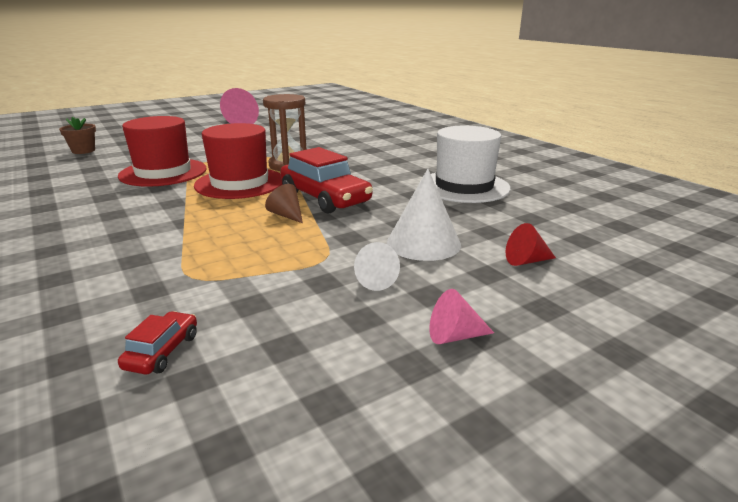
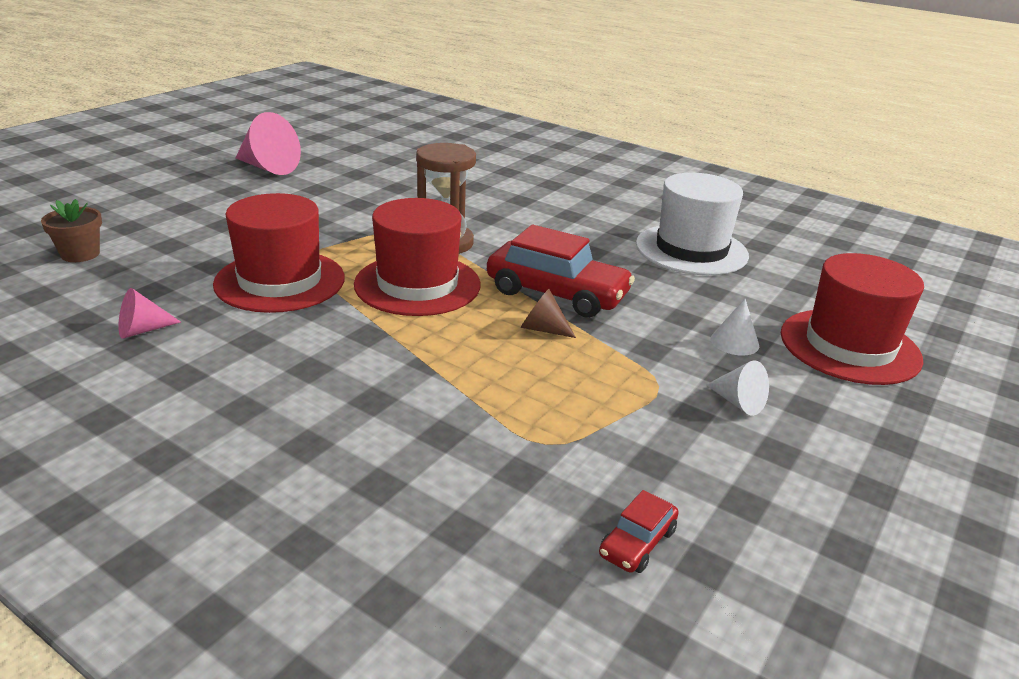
camera: 25 degrees left, 5 degrees up
(162, 351) = (637, 543): red car -> red car turned 135 degrees counterclockwise
(423, 243) = (734, 342): white cone -> white cone, size x0.55
(454, 336) = (875, 450): pink cone -> pink cone (142, 330)
(526, 261) = (849, 346): red cone -> red hat

